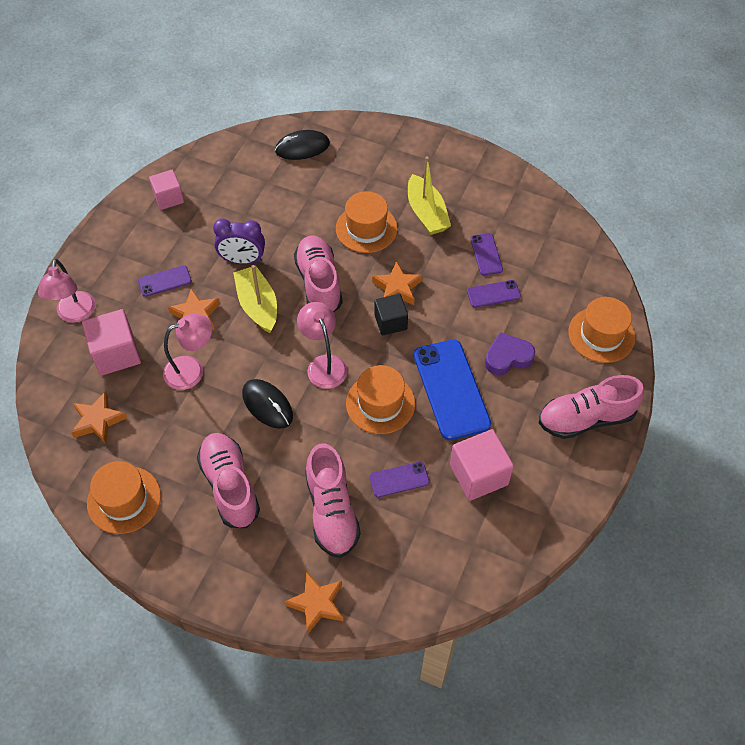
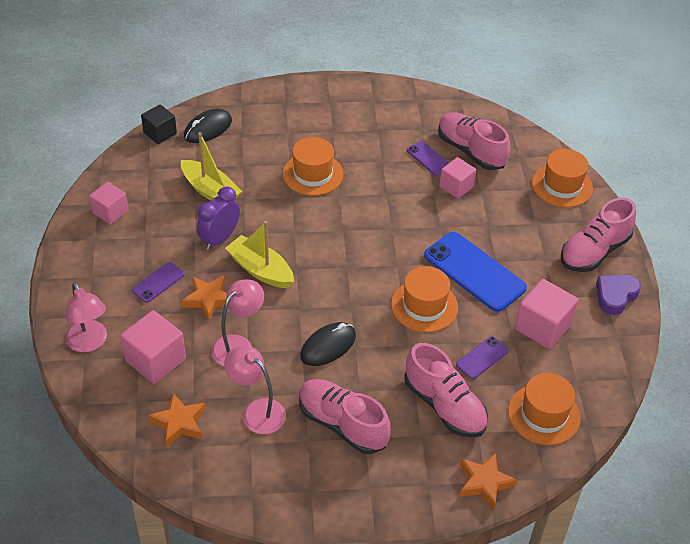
camera: 30 degrees left, 10 degrees down
(124, 499) = (253, 477): orange hat -> orange hat (544, 414)
(242, 260) = (219, 239): purple clock -> purple clock turned 150 degrees clockwise
(267, 405) = (328, 346): black mouse -> black mouse turned 60 degrees counterclockwise
(319, 283) = (303, 232): pink shoe -> pink shoe (471, 151)
(324, 364) = (354, 294): pink lamp -> pink lamp (257, 411)
(390, 322) = (387, 239): black cube -> black cube (160, 133)
(397, 288) = (373, 211): orange star -> none
(426, 213) = (356, 144): yellow boat -> yellow boat (210, 191)
(493, 294) = (456, 186): purple phone -> pink cube
(507, 357) = (502, 230): purple heart -> purple heart (615, 296)

